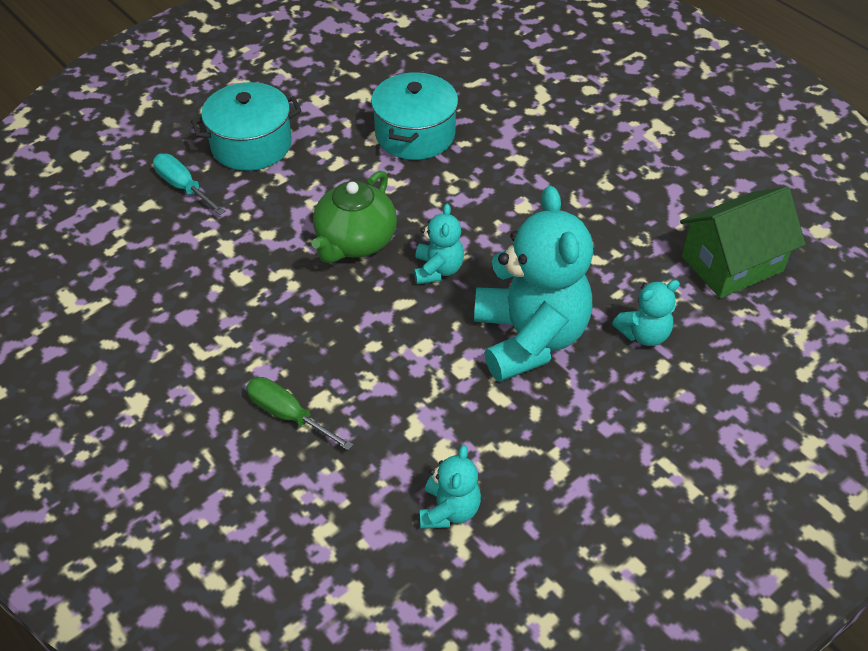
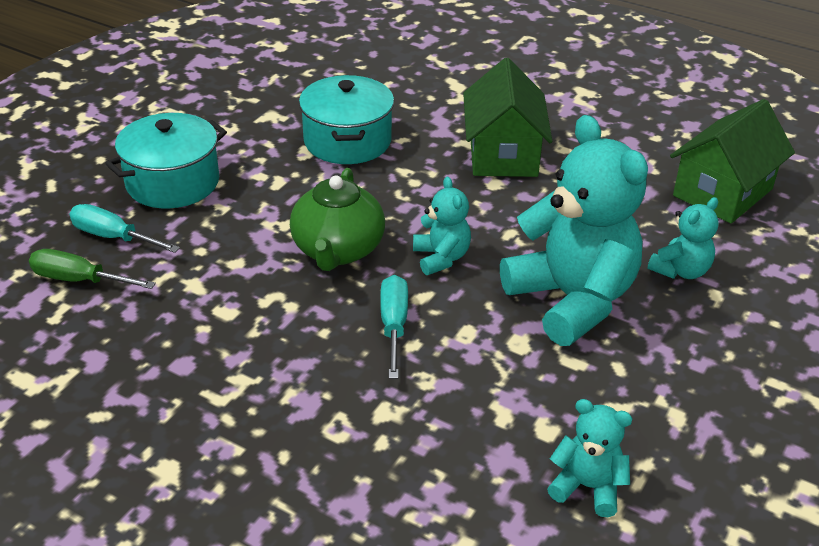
camera: 20 degrees left, 10 degrees down
(288, 415) = (356, 437): green screwdriver -> green screwdriver (80, 280)
(366, 325) = (394, 326): none -> turquoise screwdriver
(449, 510) = (587, 487): turquoise teddy bear -> turquoise teddy bear turned 60 degrees counterclockwise
(547, 178) = (503, 154): none -> green house

